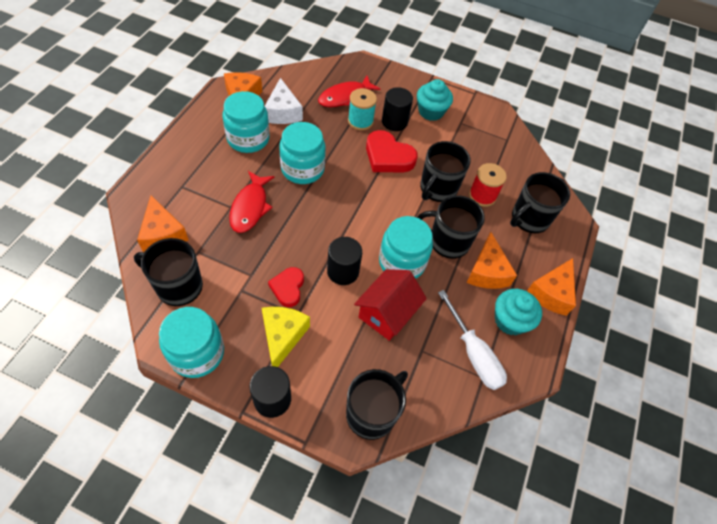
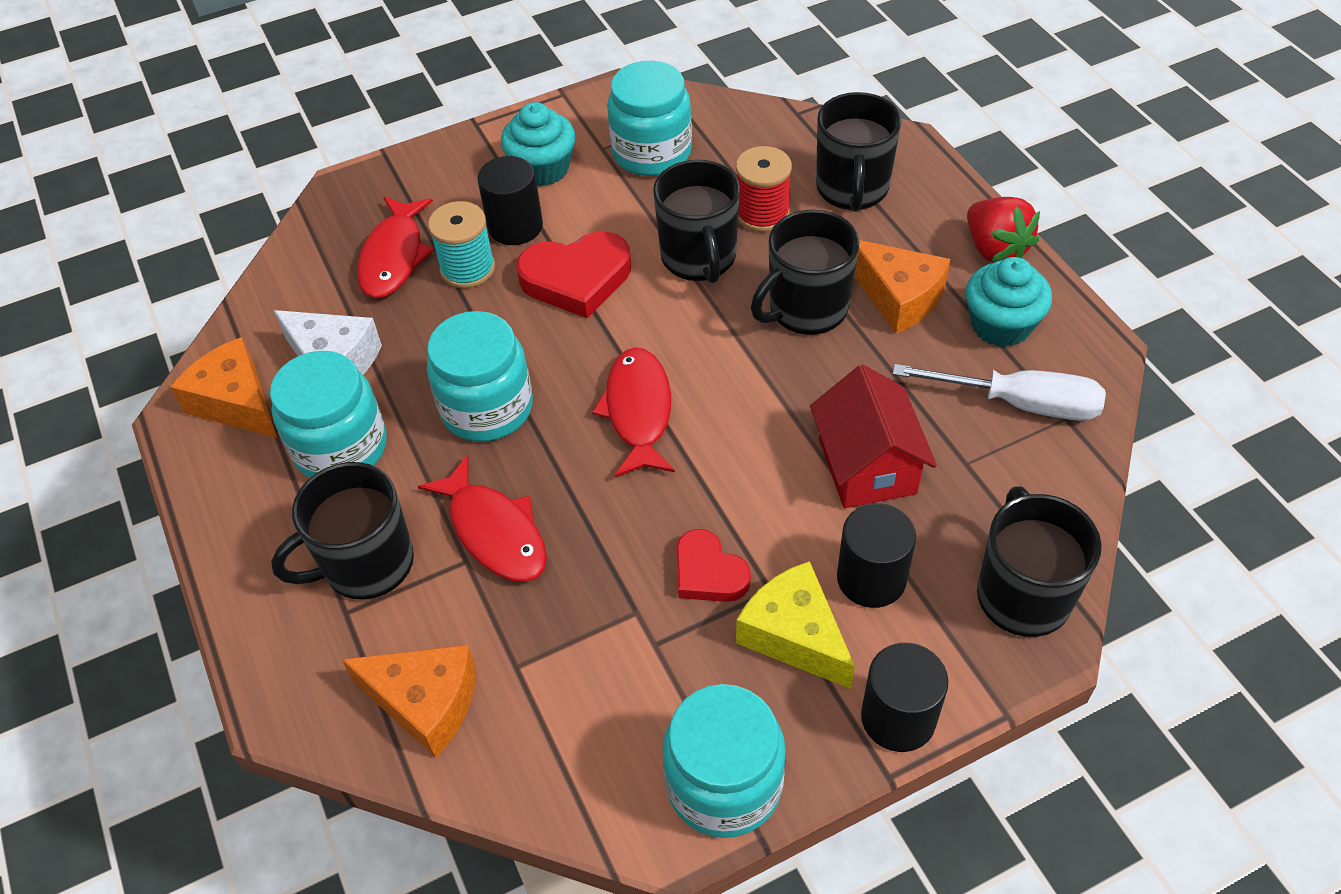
camera: 40 degrees left, 5 degrees down
(178, 286) = (562, 739): black mug -> black mug (366, 564)
(343, 217) = (638, 411): none -> red fish
(343, 271) = (742, 477): black cylinder -> black cylinder (871, 578)
(402, 262) = (792, 389): turquoise jar -> turquoise jar (651, 152)
(551, 293) = (995, 249): orange cheese -> red strawberry

